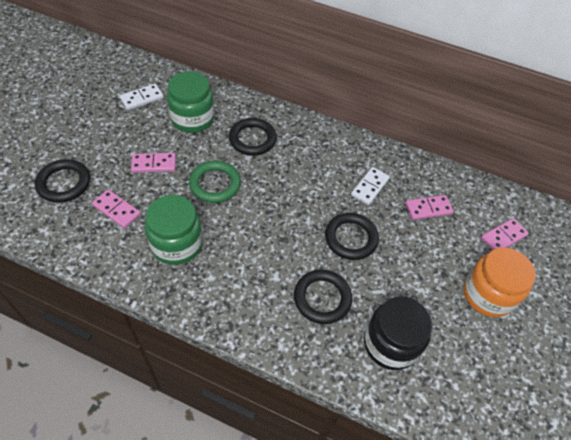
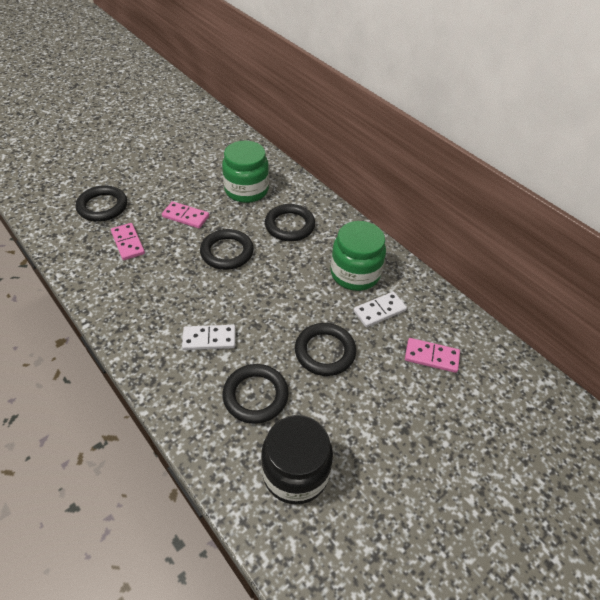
camera: 30 degrees right, 5 degrees down
(142, 98) = (214, 160): white domino -> white domino (209, 339)
(177, 244) = (157, 290): green jar -> green jar (355, 273)
(215, 184) = (227, 252): green ring -> black ring
(487, 294) = (443, 474): orange jar -> none
(503, 236) = (505, 422): pink domino -> none

